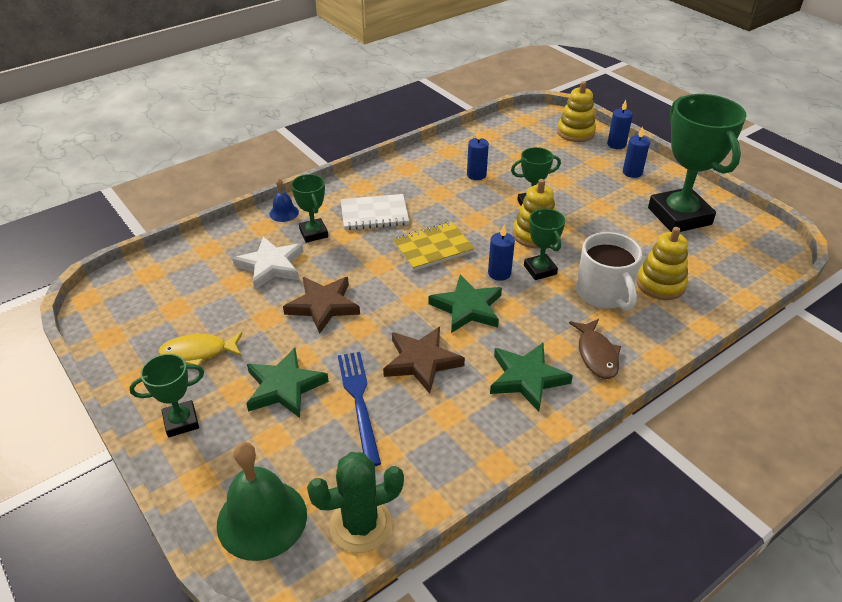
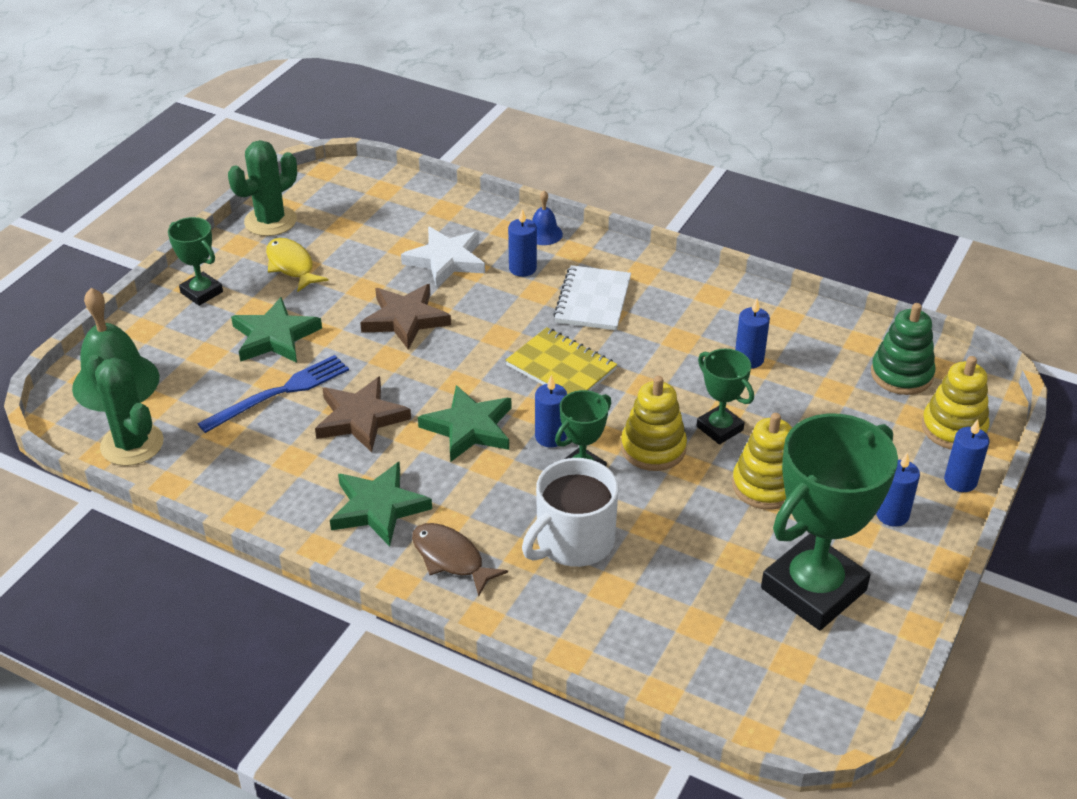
camera: 65 degrees right, 0 degrees up
(122, 350) = (270, 221): none -> green cactus
(313, 233) = (522, 268): green trophy -> blue candle
(374, 214) = (593, 300): white notebook -> white notebook turned 45 degrees clockwise
(523, 132) = (901, 374): none -> green stacking toy
(596, 355) = (451, 558): brown fish -> brown fish turned 75 degrees clockwise
(660, 284) = (630, 595): yellow stacking toy -> yellow stacking toy (765, 486)

